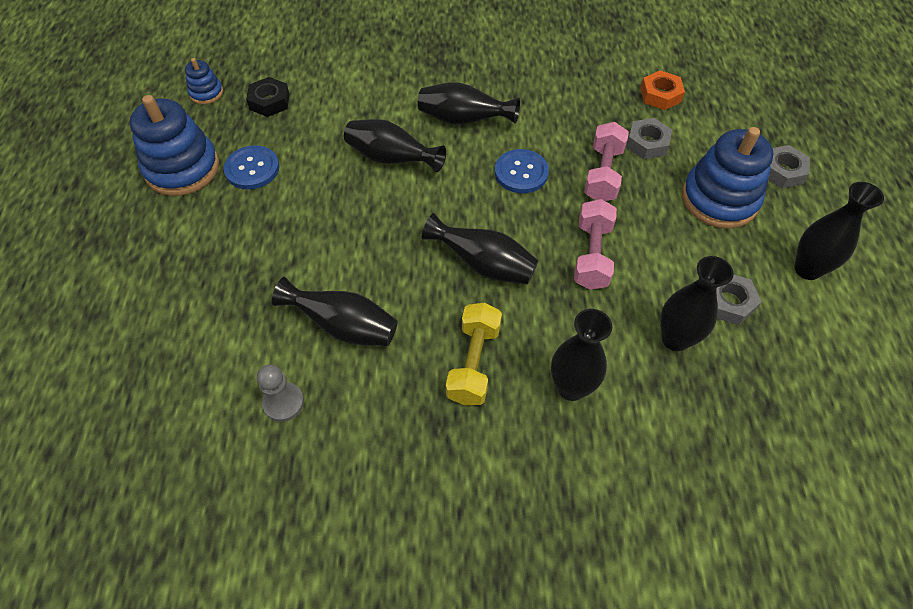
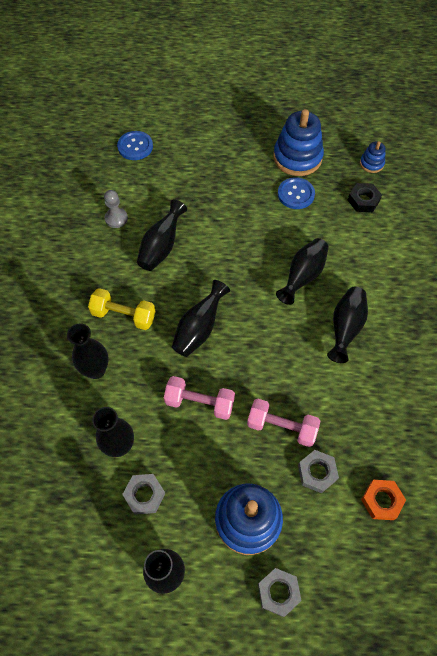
camera: 95 degrees right, 5 degrees up
(521, 172) = (285, 364): blue button -> blue button (135, 146)

